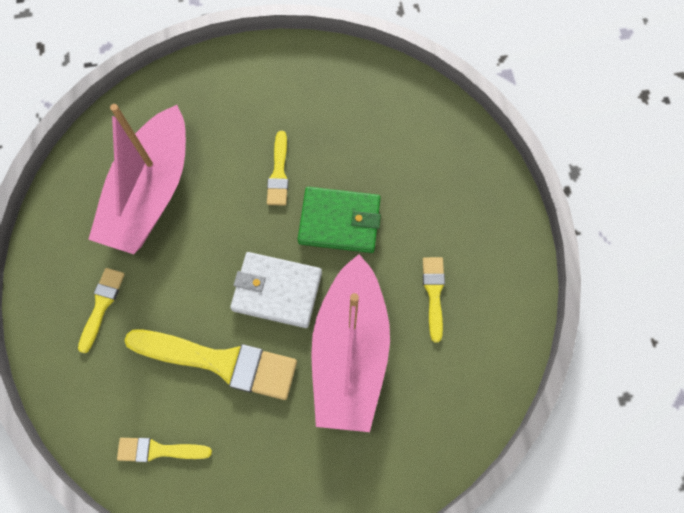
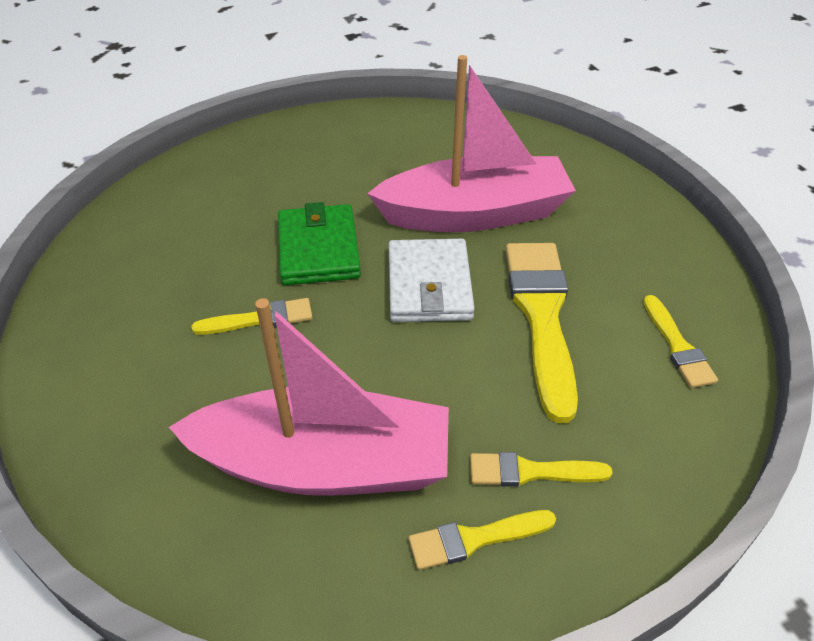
camera: 105 degrees left, 25 degrees down
(434, 293) = (383, 167): yellow brush -> yellow brush (475, 539)

